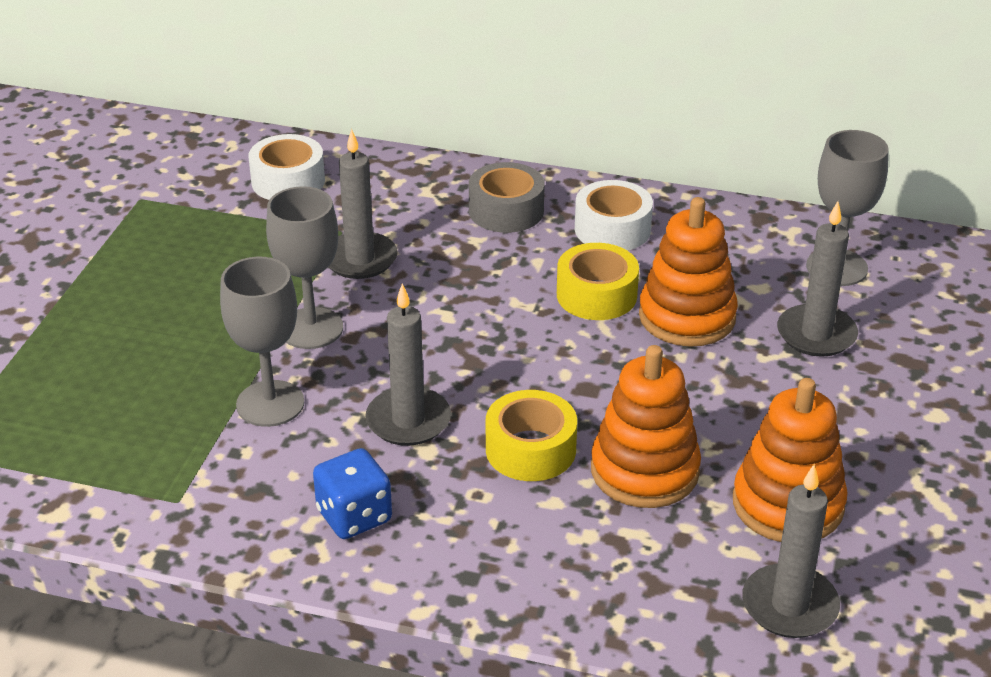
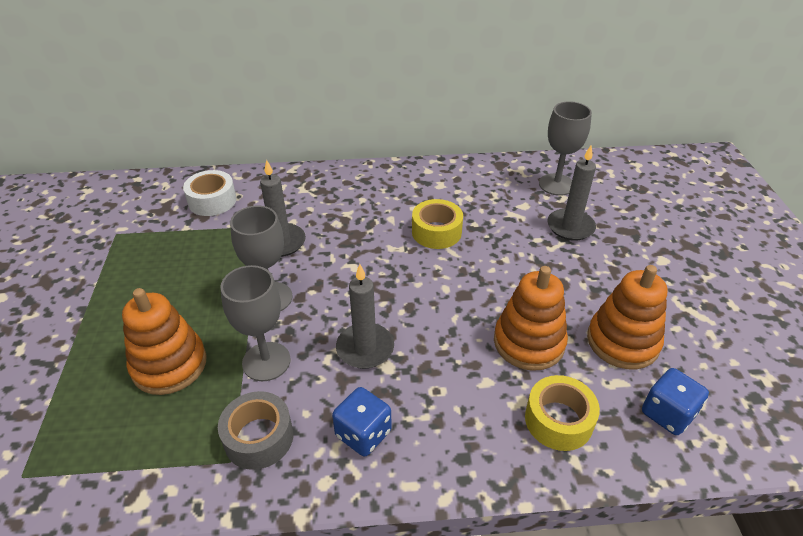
camera: 20 degrees left, 5 degrees up
(506, 211) = (356, 191): grey tape -> grey tape (258, 437)
(530, 449) = (453, 347): yellow tape -> yellow tape (558, 420)
(612, 229) = (423, 189): white tape -> none
(687, 317) = (495, 233): orange stacking toy -> orange stacking toy (169, 365)
(789, 606) = (667, 414): grey candle -> blue dice

